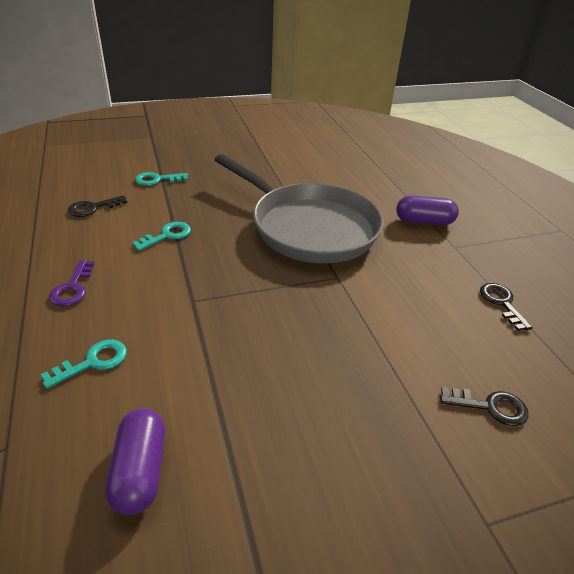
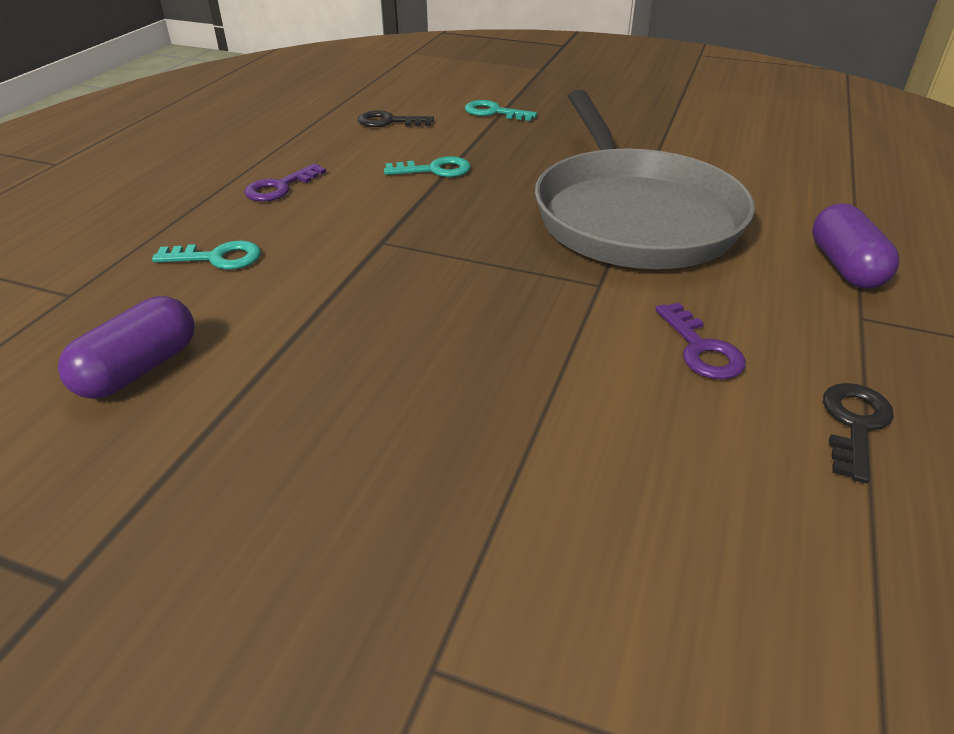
camera: 40 degrees right, 0 degrees up
(416, 293) = (701, 349): none -> purple key
(424, 221) = (845, 266): purple capsule -> purple capsule turned 45 degrees clockwise
(490, 407) = (637, 541): black key -> none

